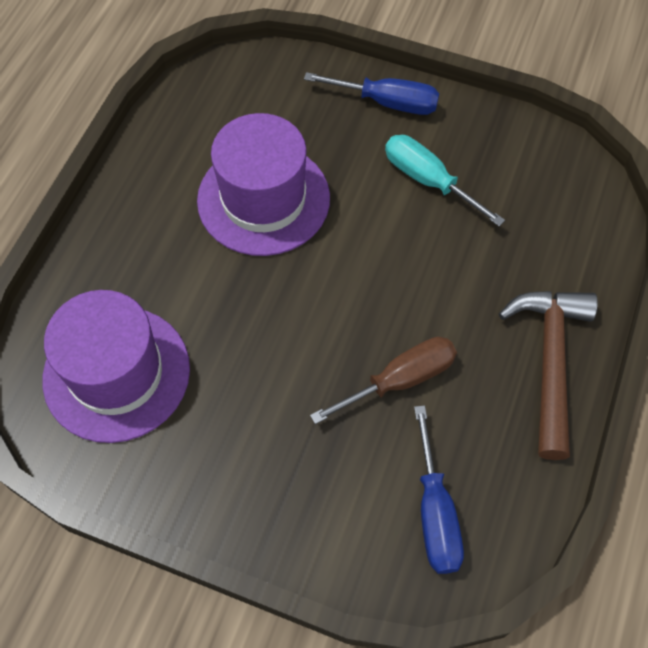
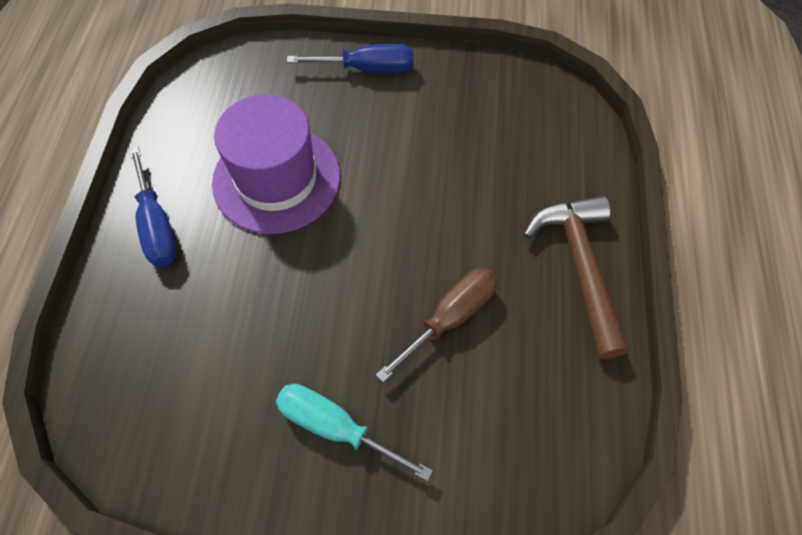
camera: 15 degrees left, 0 degrees up
(116, 373) = (172, 381): purple hat -> none
(428, 180) = (423, 129): turquoise screwdriver -> turquoise screwdriver (335, 427)
(435, 512) = (519, 438): blue screwdriver -> blue screwdriver (157, 226)

